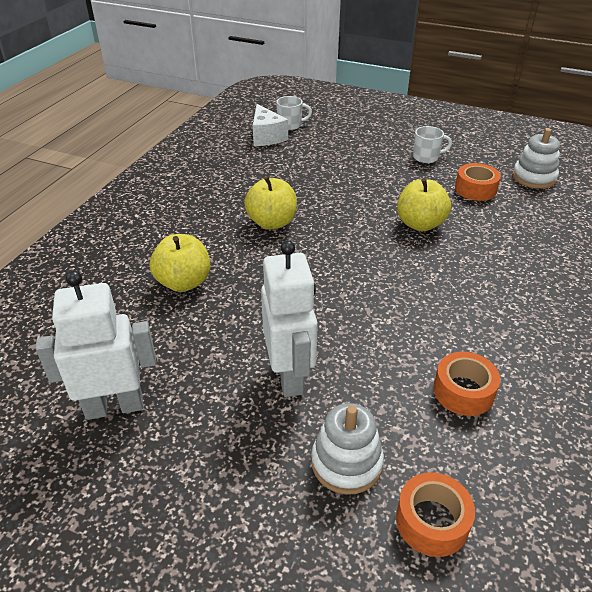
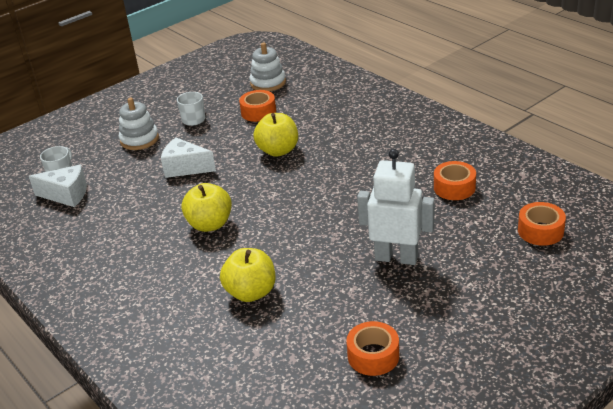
camera: 60 degrees left, 5 degrees down
(114, 406) = (373, 356): white robot -> orange tape
(346, 463) = (484, 252): white stacking toy -> white stacking toy (139, 139)
(347, 179) = (185, 168): none -> white cheese

